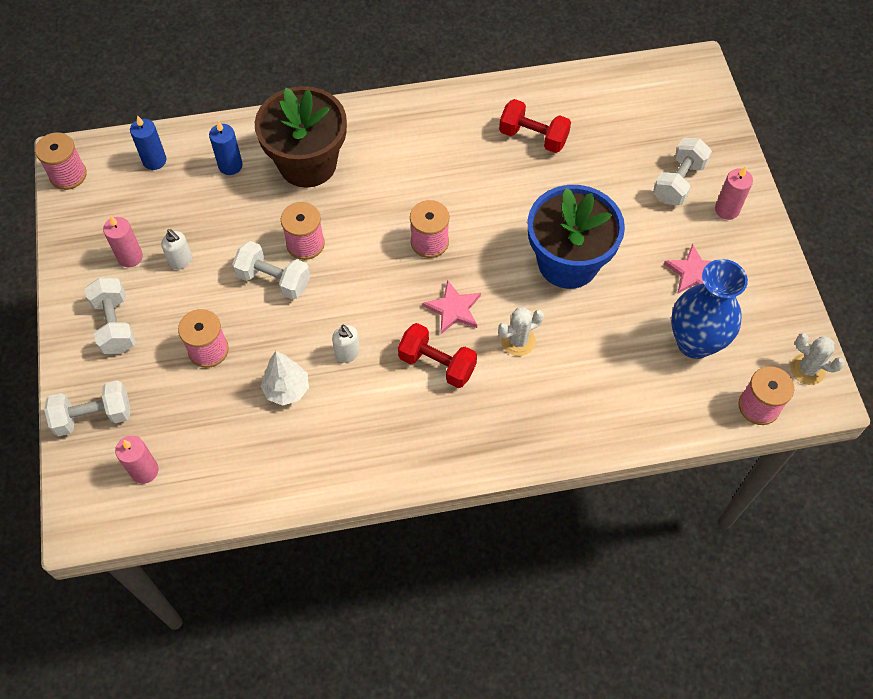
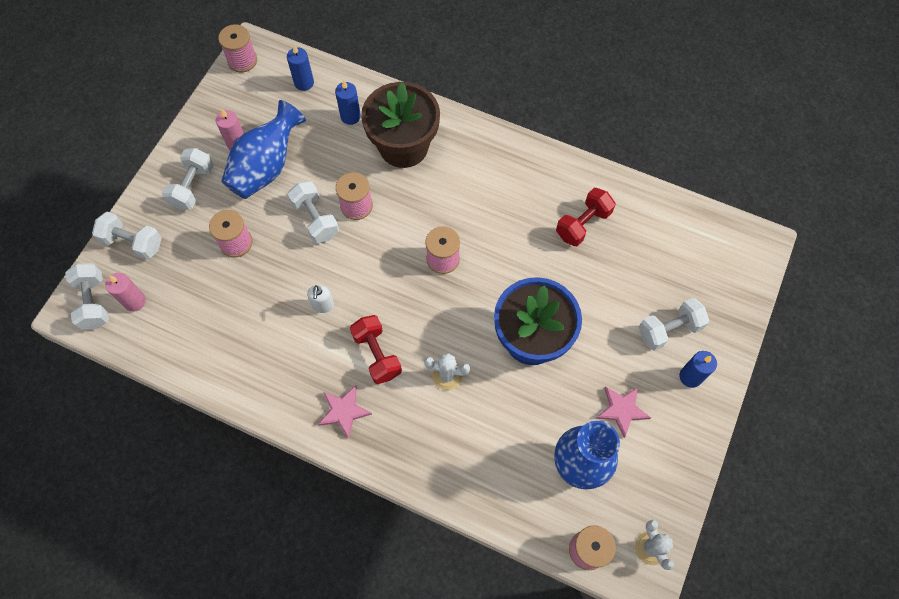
camera: 35 degrees right, 5 degrees up
(98, 500) = (94, 302): none -> white dumbbell
(181, 261) = (266, 167): white soap dispenser -> blue vase
(287, 389) = (264, 305): white tree -> none
(453, 309) = (420, 321): pink star -> pink star (344, 411)
(533, 137) = (583, 224): red dumbbell -> red dumbbell turned 75 degrees clockwise
(727, 210) = (690, 377): pink candle -> blue candle

